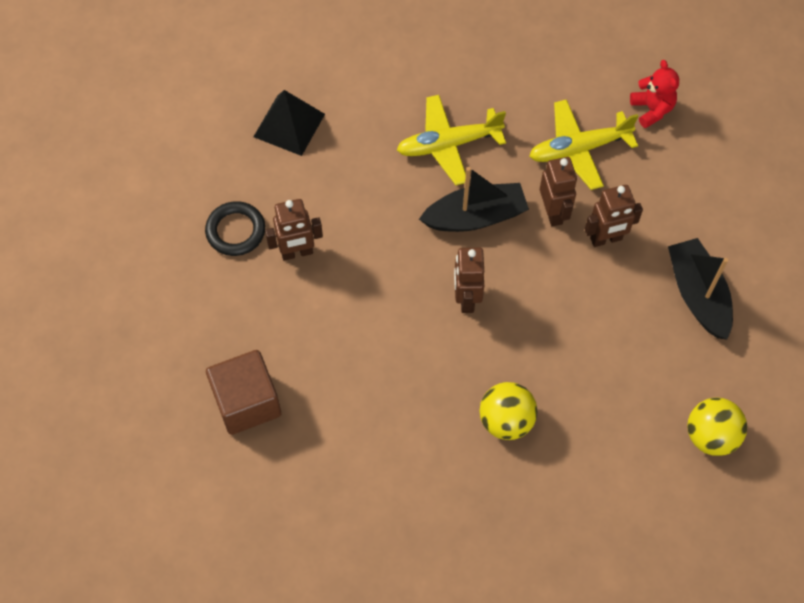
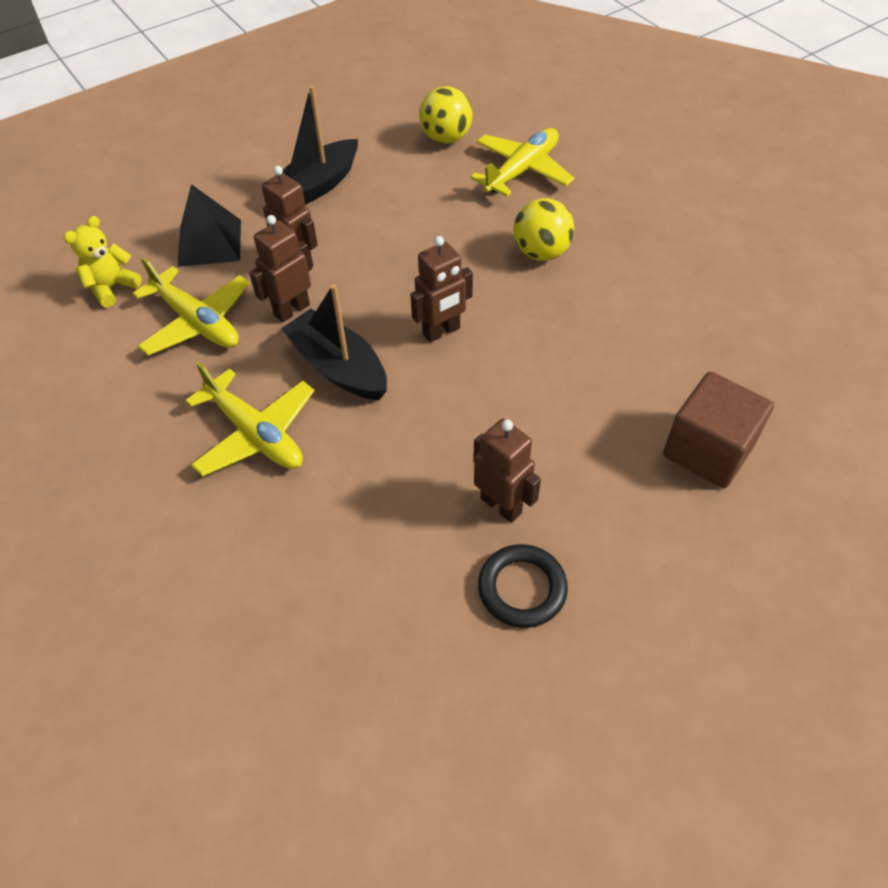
camera: 120 degrees left, 10 degrees down
(289, 125) = (325, 621): black pyramid -> black pyramid (209, 242)
(622, 473) = (522, 170): none -> yellow plane
(652, 109) = (112, 287): red teddy bear -> yellow teddy bear

